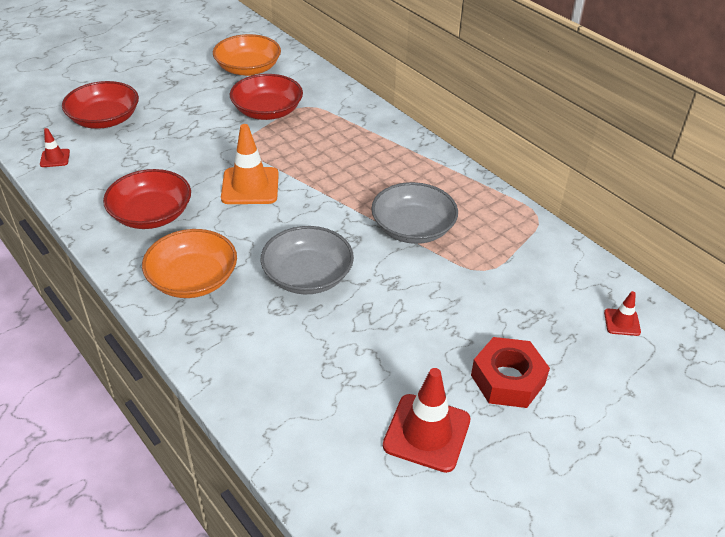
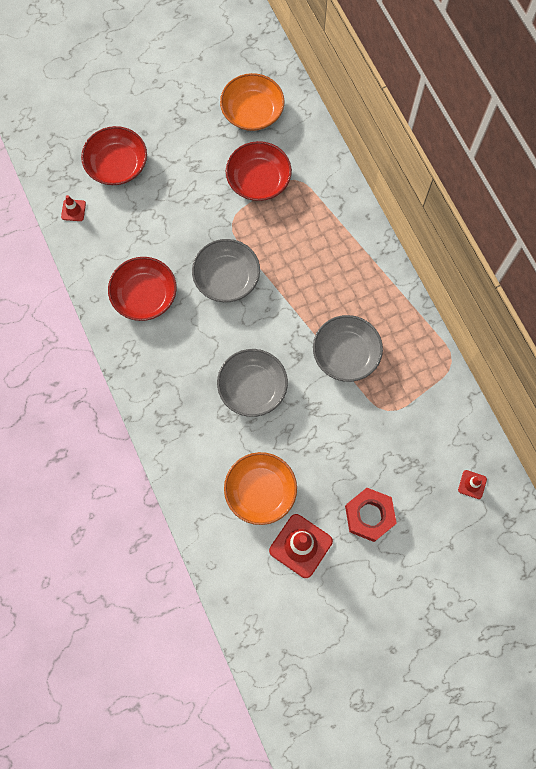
camera: 15 degrees right, 30 degrees up
(193, 279) = (167, 373): orange bowl -> orange bowl (260, 491)
(250, 186) = (226, 278): orange traffic cone -> grey bowl

